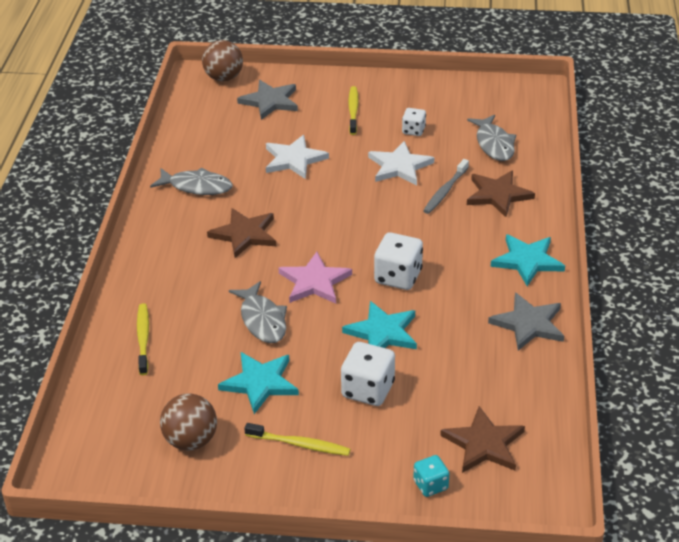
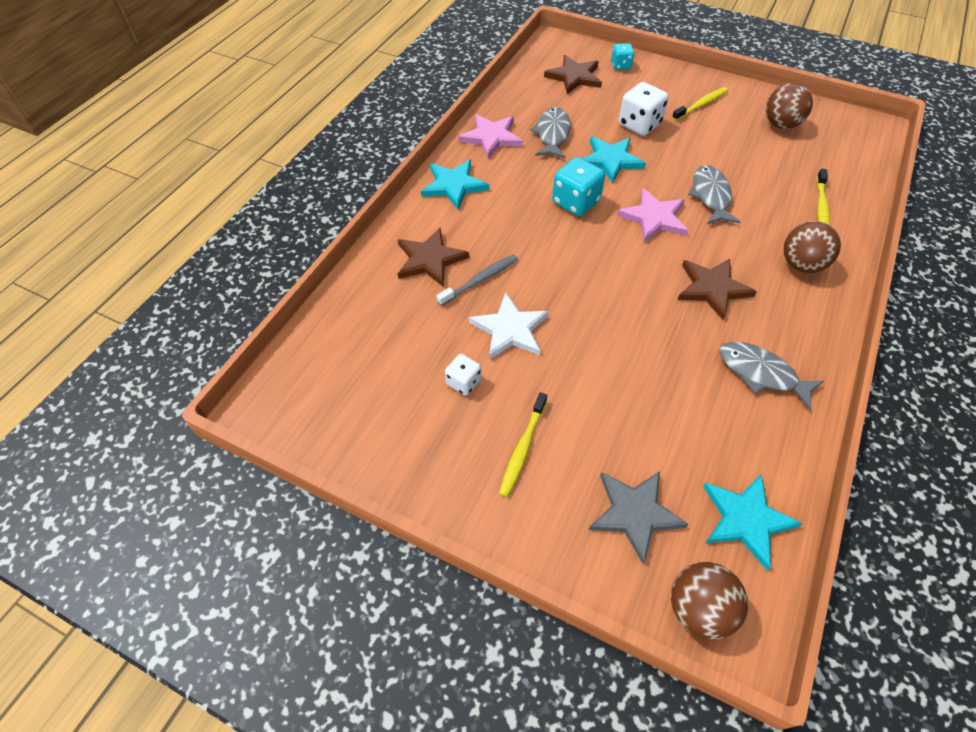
camera: 160 degrees left, 15 degrees up
(165, 274) = (801, 264): none -> brown ball
(260, 383) = (722, 148): turquoise star -> turquoise star (746, 519)
(294, 159) = (631, 381): white star -> none
(299, 444) = (701, 105): yellow toothbrush -> yellow toothbrush turned 105 degrees clockwise
(398, 277) = (575, 202): white dice -> turquoise dice
(494, 144) = (385, 328): grey fish -> grey fish (552, 134)
(528, 324) = (491, 137): grey star -> pink star

